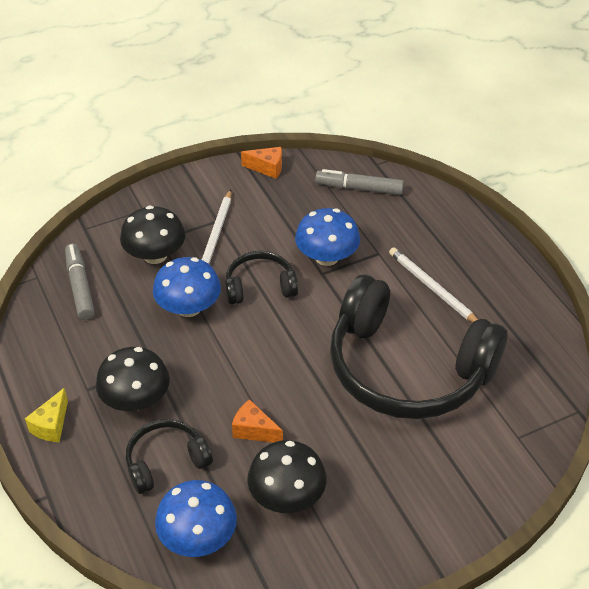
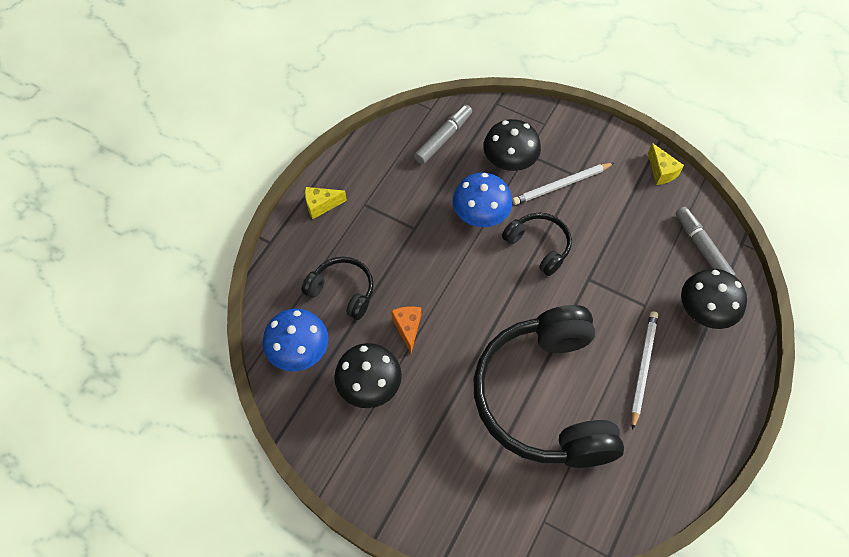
camera: 55 degrees right, 15 degrees up
(136, 399) = (377, 238): black mushroom -> black mushroom (704, 310)
(267, 168) = (661, 171): orange cheese -> yellow cheese
(327, 257) = (607, 271): blue mushroom -> none

